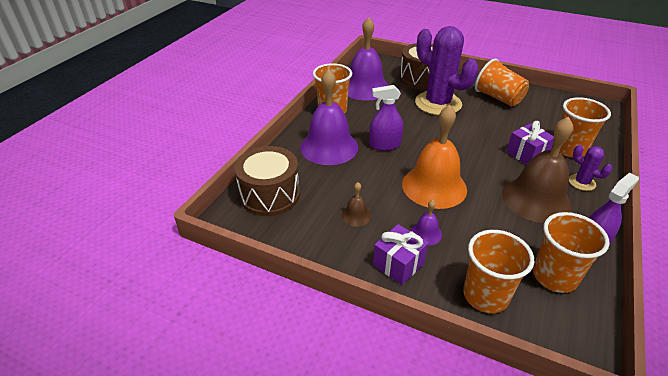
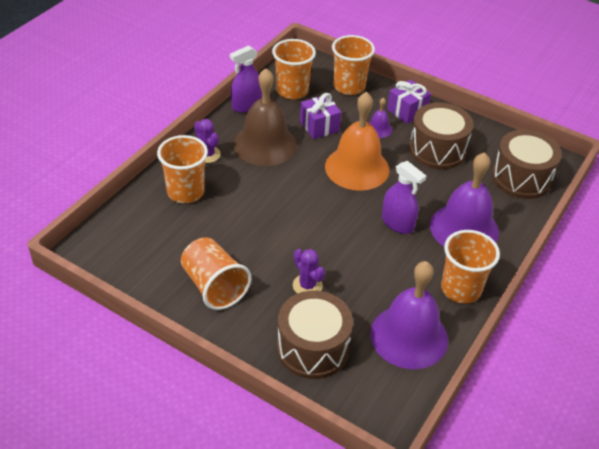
camera: 175 degrees left, 5 degrees up
(356, 215) = (437, 150): brown bell -> brown drum
(384, 145) = (397, 223): purple spray bottle -> purple spray bottle turned 45 degrees clockwise
(438, 103) = (307, 285): purple cactus -> purple cactus, size x0.45
(526, 154) = (239, 191): purple gift -> purple gift (319, 126)

